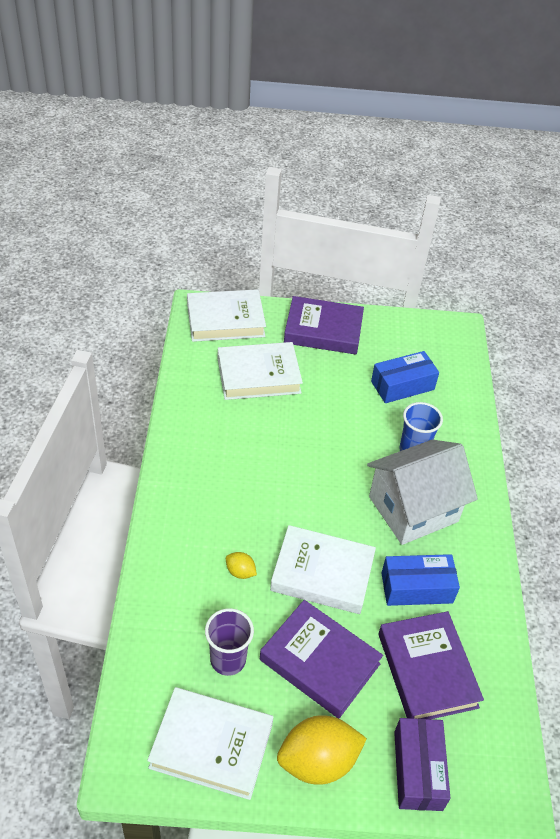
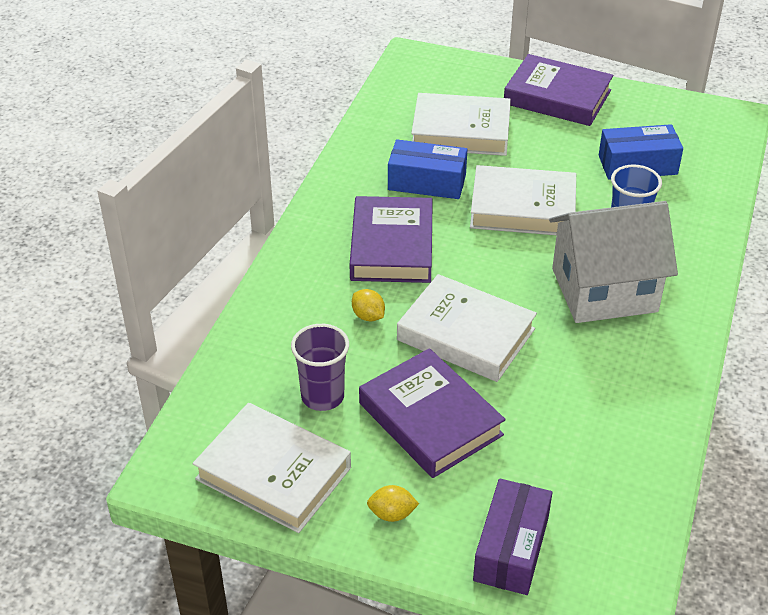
camera: 20 degrees right, 5 degrees down
(225, 320) = (441, 73): white book -> white book (522, 208)
(318, 761) = (392, 514): yellow lemon -> yellow lemon, size x0.46
(416, 587) = (579, 369): blue box -> blue box (427, 182)
(427, 670) = (561, 453): purple book -> purple book (392, 246)

